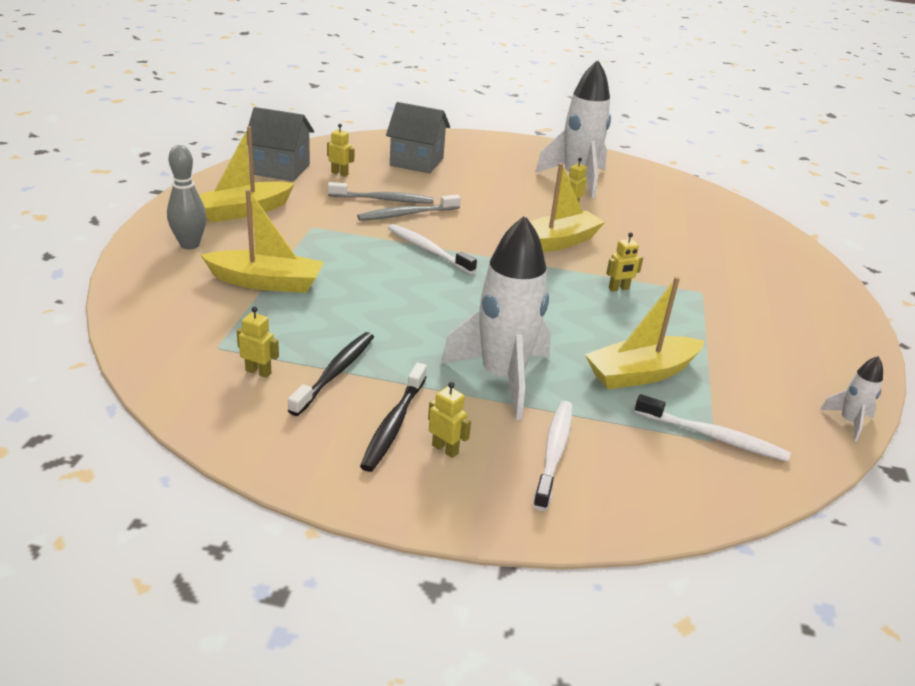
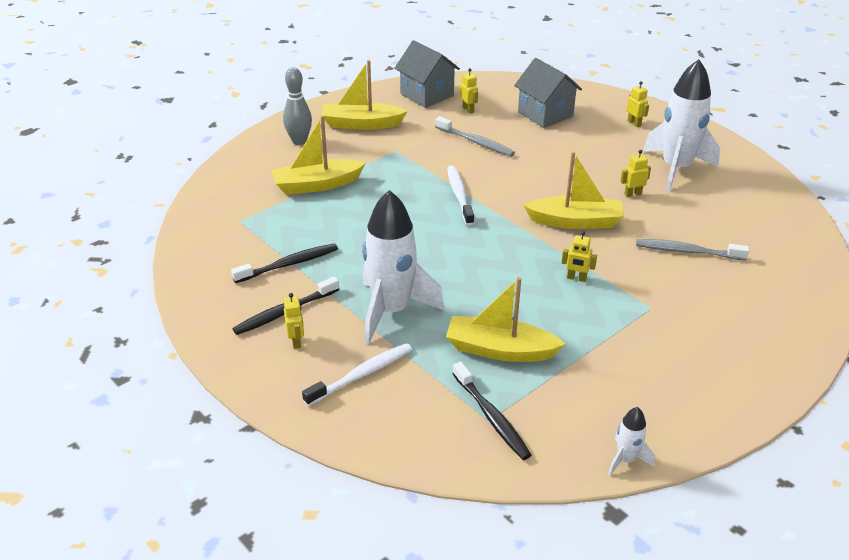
camera: 40 degrees right, 5 degrees up
(258, 372) = (245, 246): yellow robot -> yellow robot (634, 123)
(266, 282) = (317, 185): yellow boat -> yellow boat turned 120 degrees clockwise
(406, 214) = (479, 160): grey toothbrush -> grey toothbrush (687, 251)
(713, 437) = (491, 417): white toothbrush -> black toothbrush

